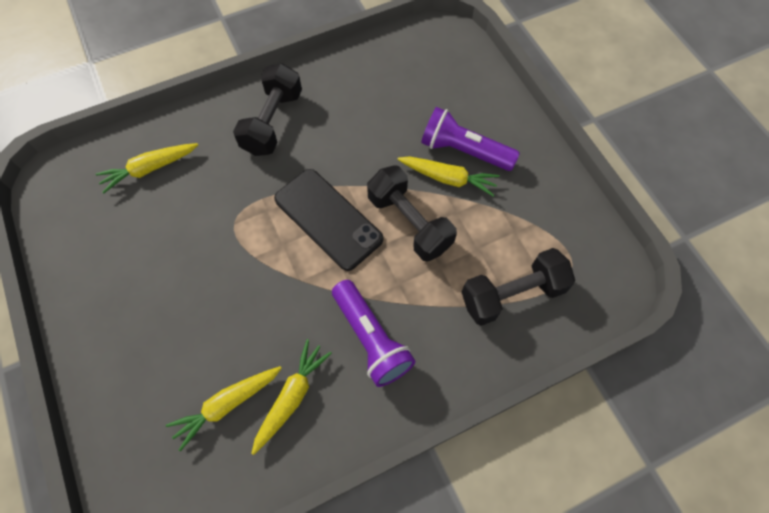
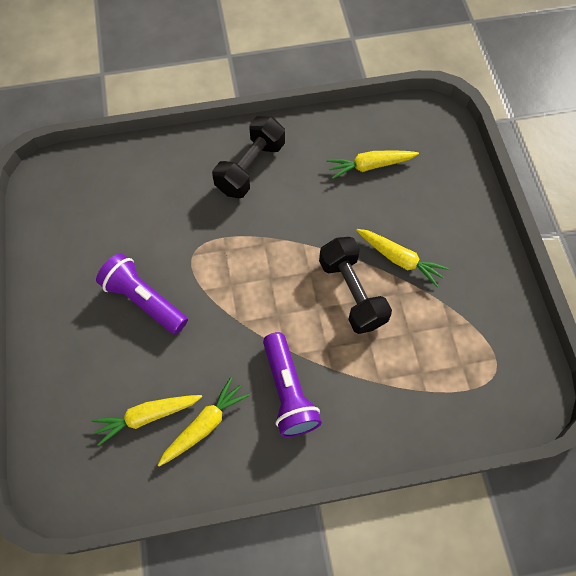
camera: 15 degrees right, 0 degrees up
(150, 169) = (131, 186): yellow carrot -> yellow carrot (370, 166)
(328, 219) = (278, 271): black phone -> none
(463, 151) = (422, 236): purple flashlight -> purple flashlight (144, 300)
(512, 294) = (430, 384): black dumbbell -> none

